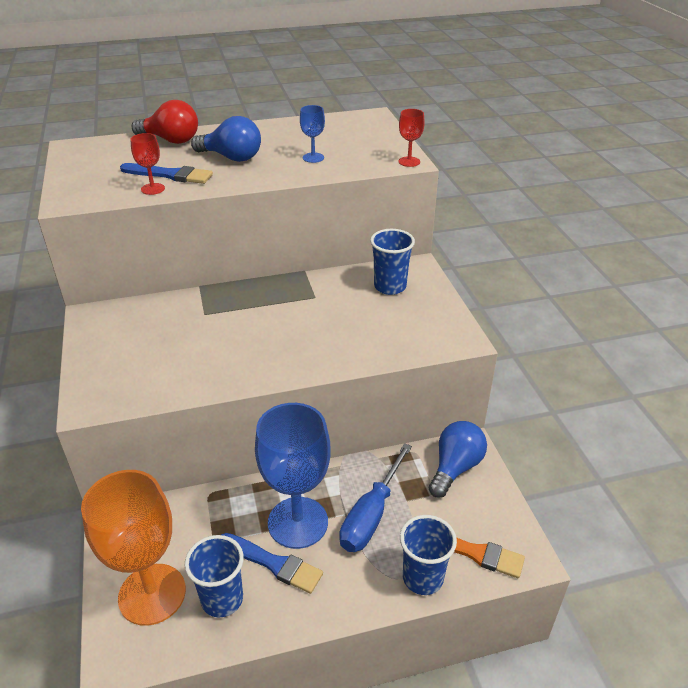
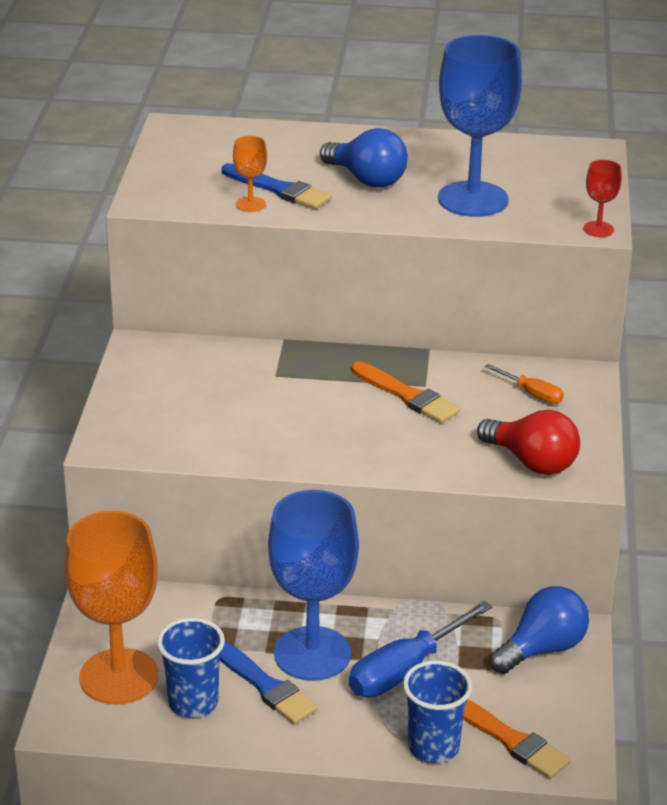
camera: 20 degrees right, 5 degrees down
(153, 189) = (250, 204): red goblet -> orange goblet
(171, 140) = (300, 139): red light bulb -> red light bulb (532, 462)
(306, 307) = (407, 396): none -> orange brush
(313, 158) = (473, 199): blue goblet -> blue goblet, size x2.36
(390, 286) = (532, 394): blue cup -> orange screwdriver

